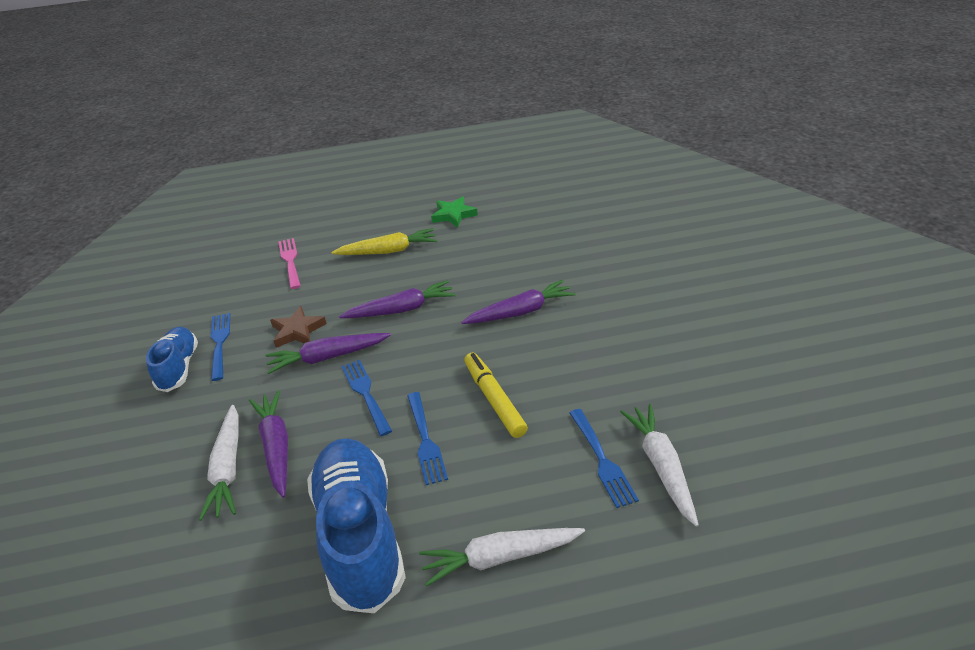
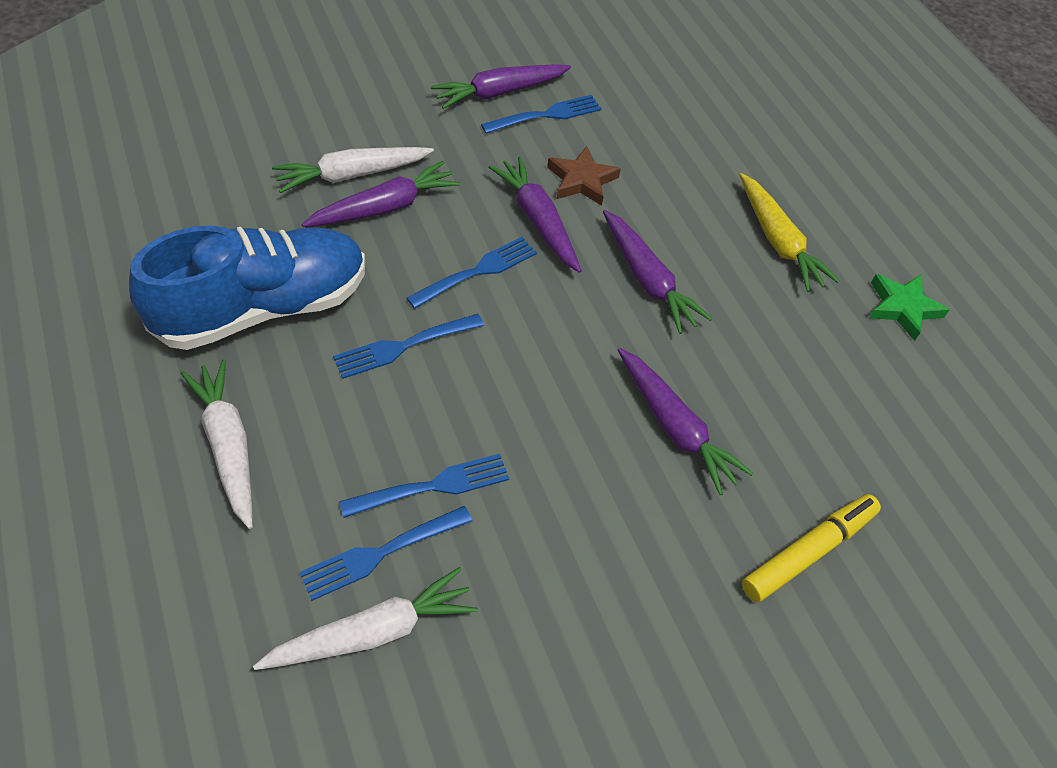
camera: 70 degrees right, 15 degrees up
(179, 367) = (500, 92): blue shoe -> purple carrot
(290, 261) = (721, 140): pink fork -> none
(494, 399) = (483, 413): yellow marker -> yellow marker (808, 552)
(551, 430) = (431, 487): none -> blue fork

